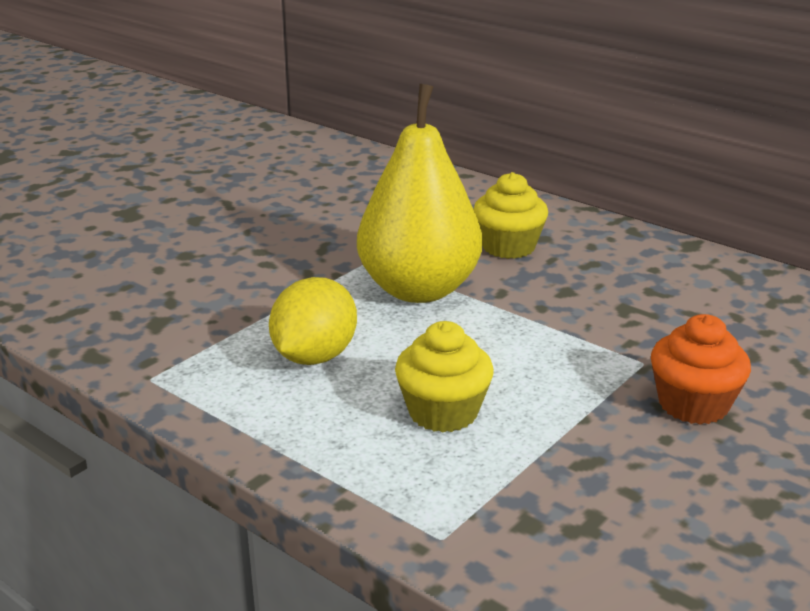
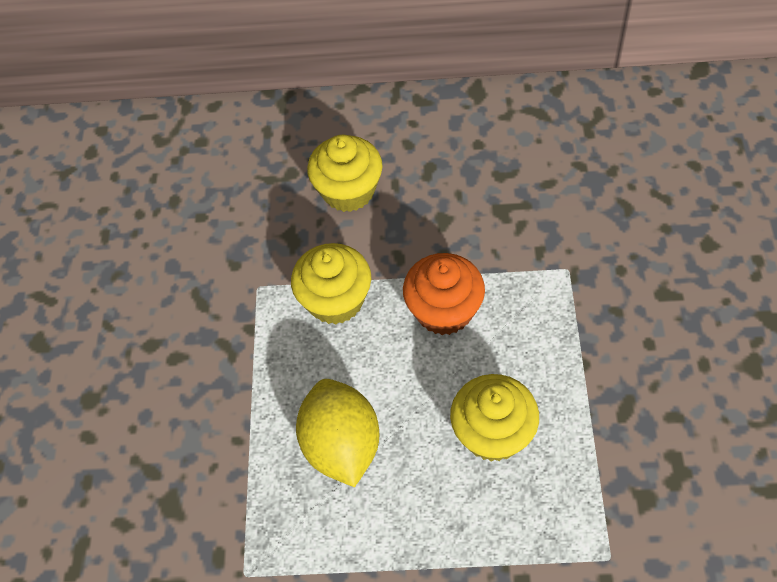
camera: 35 degrees left, 30 degrees up
(419, 289) = (335, 300): yellow pear -> yellow cupcake
(693, 404) = (636, 293): orange cupcake -> orange cupcake (444, 310)

